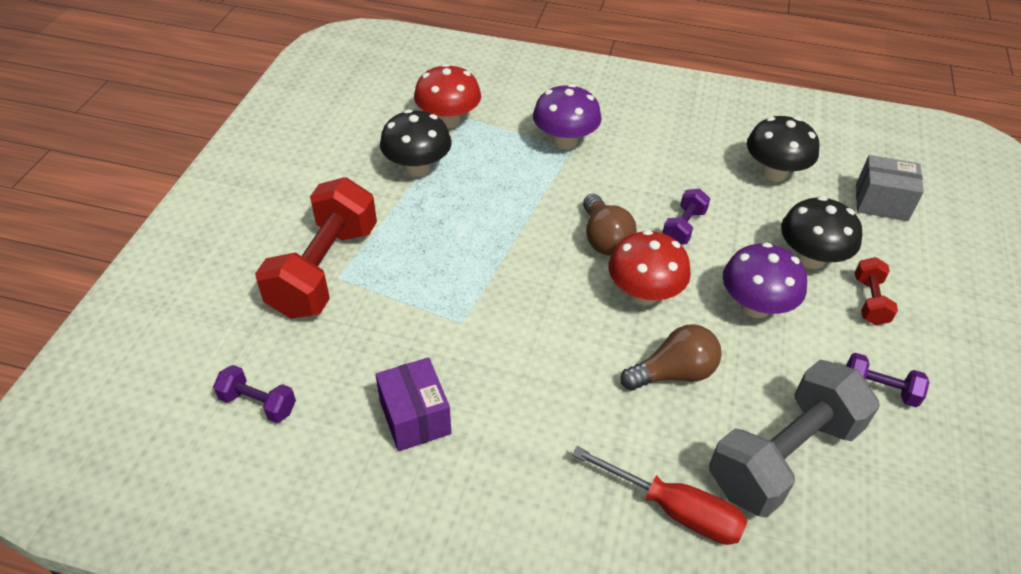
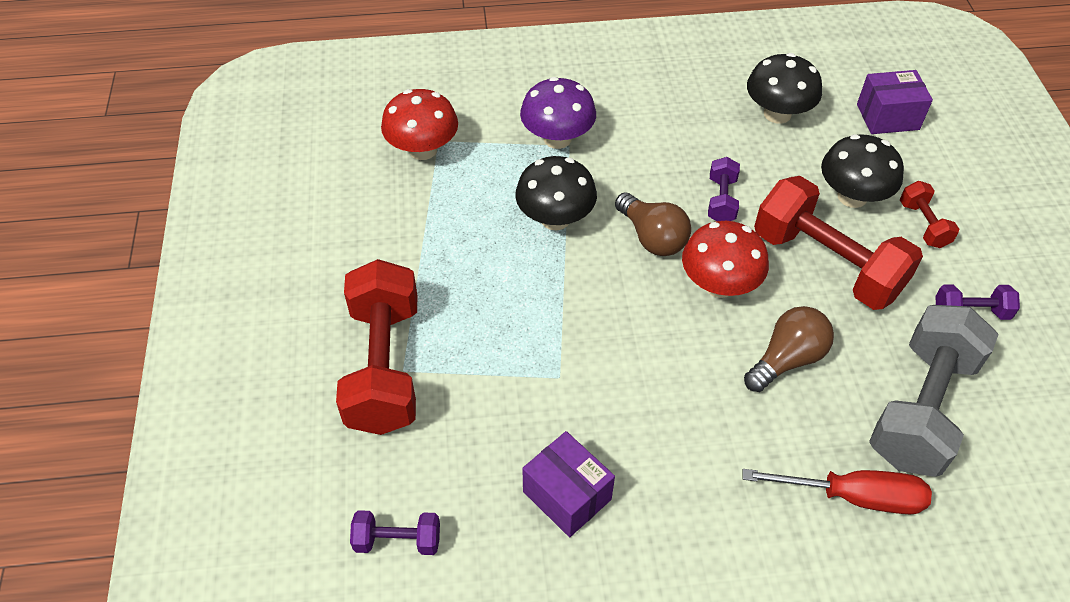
camera: 20 degrees left, 5 degrees up
(417, 168) = (419, 216): black mushroom -> black mushroom (555, 219)
(755, 306) = (826, 264): purple mushroom -> red dumbbell
(881, 202) = (887, 117): grey box -> purple box

